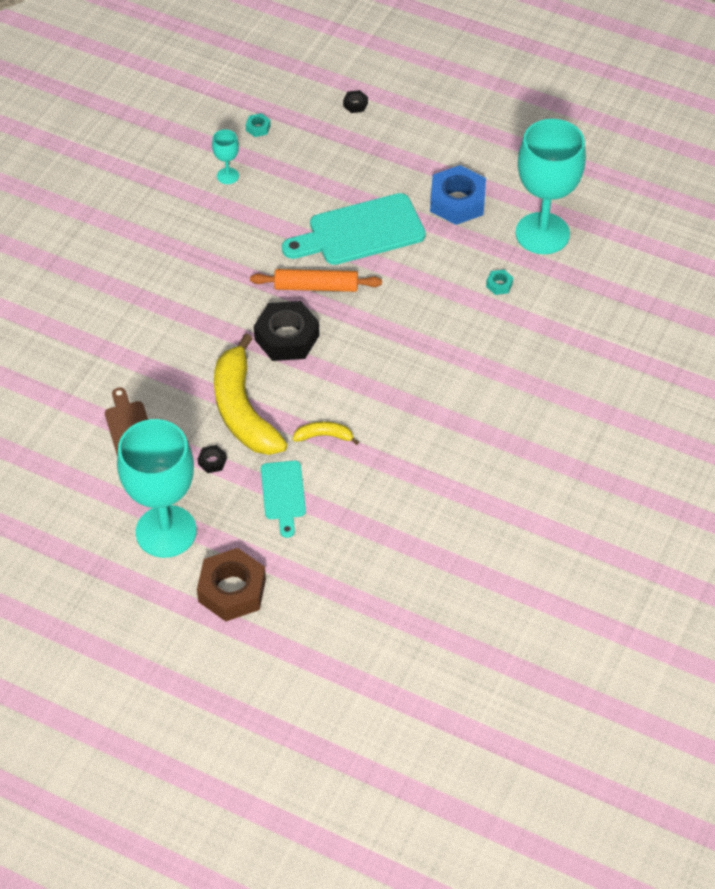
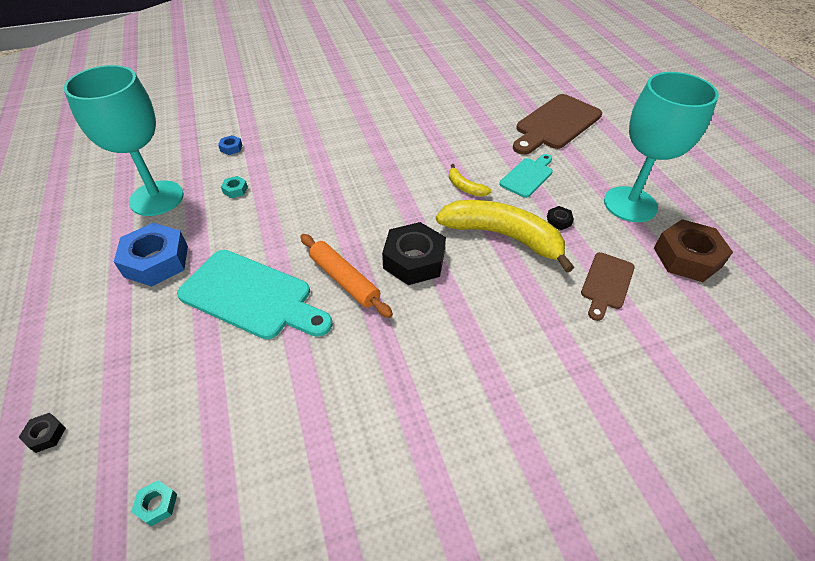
camera: 135 degrees left, 5 degrees down
(227, 176) = (267, 464): turquoise goblet -> none
(232, 590) = (609, 155): brown nut -> brown nut (687, 257)
(243, 410) = (503, 236): yellow banana -> yellow banana turned 90 degrees counterclockwise
(324, 598) = (555, 124): none -> brown cutting board
(571, 315) = (231, 148): none -> blue nut

